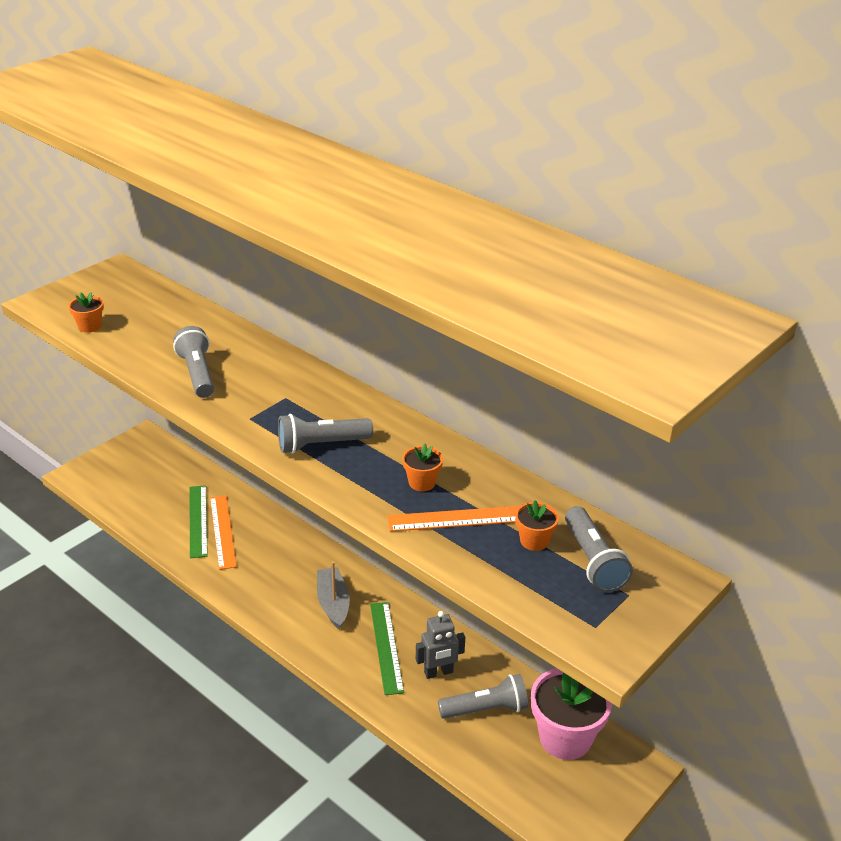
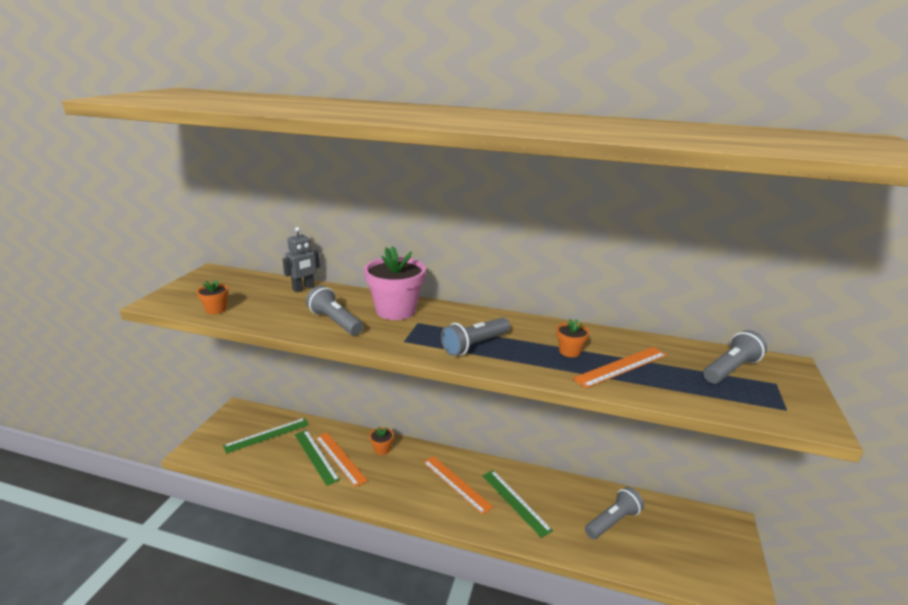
camera: 25 degrees left, 10 degrees down
(160, 479) = (267, 435): none -> green ruler
(333, 603) = (456, 484): grey boat -> orange ruler
(438, 672) = (563, 507): grey robot -> grey robot (303, 288)
(534, 541) = (681, 367): orange flower pot -> orange flower pot (382, 449)
(565, 738) = (675, 522): pink flower pot -> pink flower pot (396, 310)
(593, 561) = (730, 369): grey flashlight -> grey flashlight turned 90 degrees counterclockwise

